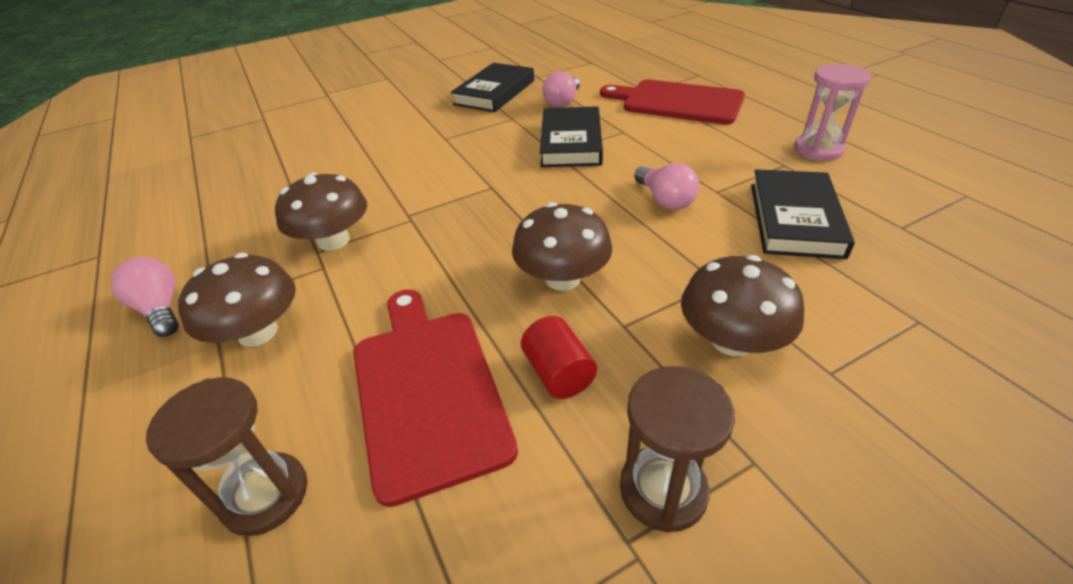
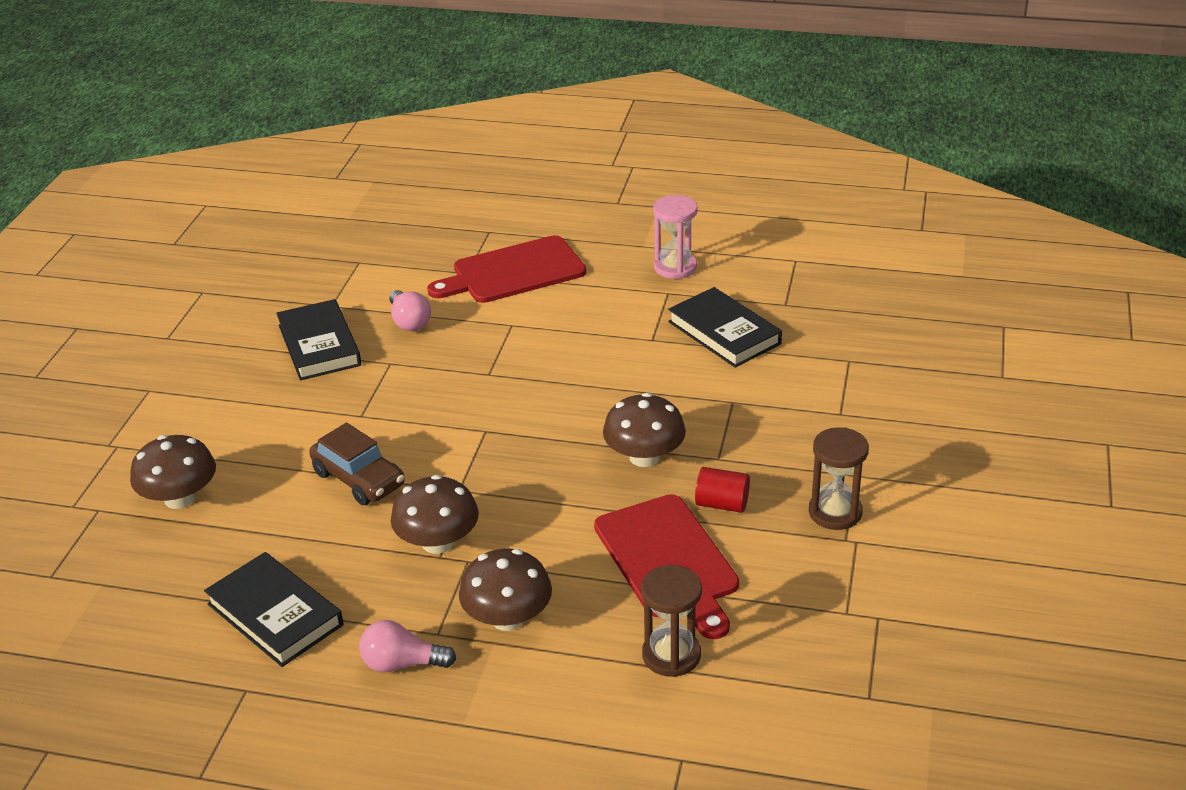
camera: 50 degrees left, 5 degrees down
(376, 172) = (359, 479): none -> brown car
(427, 390) = (668, 561): red cutting board -> red cutting board turned 135 degrees counterclockwise
(571, 142) = (485, 357): black book -> black book (275, 614)
(665, 200) = (628, 366): pink light bulb -> none
(732, 340) = (780, 428): brown mushroom -> brown mushroom (180, 498)

